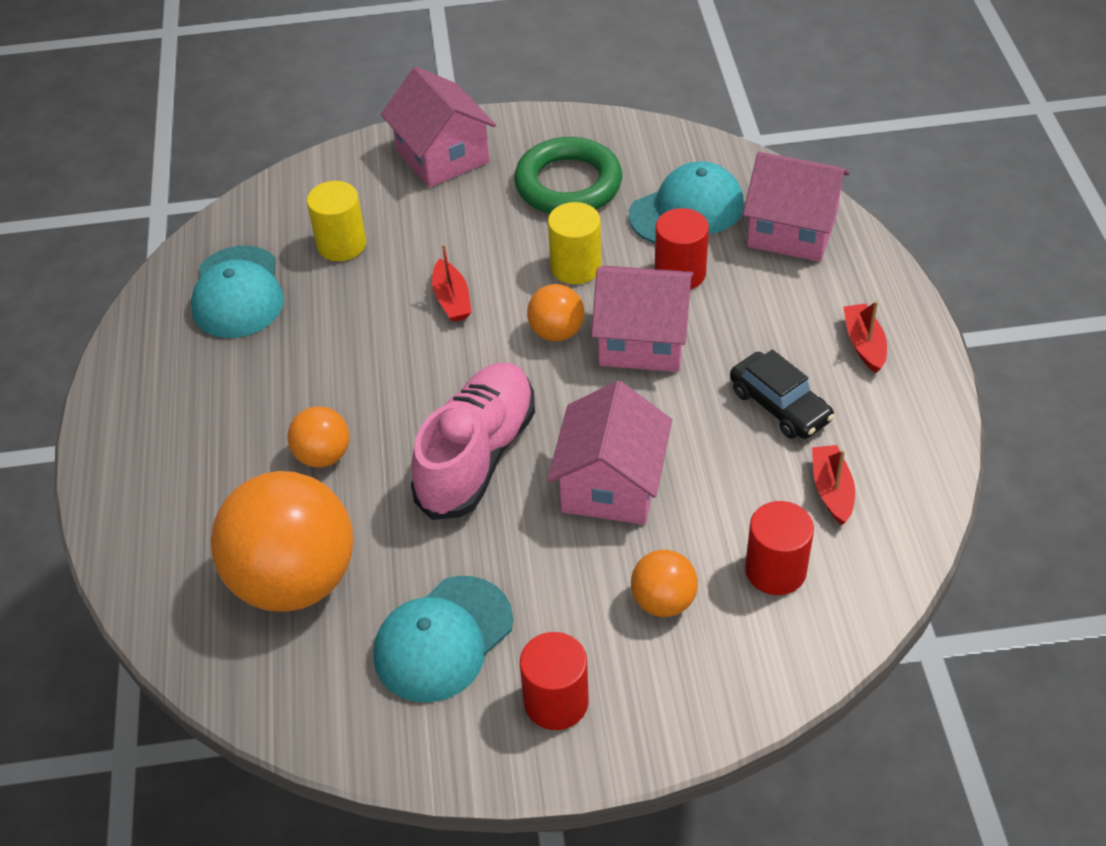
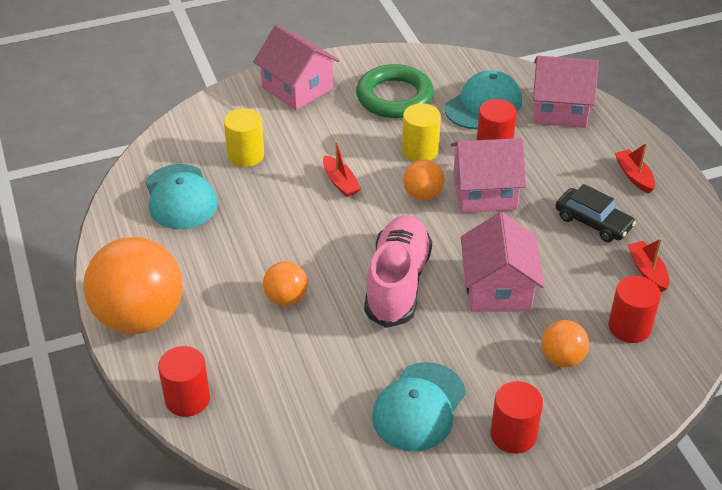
camera: 15 degrees left, 5 degrees down
(149, 576) = (187, 399): none -> red cylinder
(294, 580) = (297, 384): orange ball -> orange ball (140, 317)

